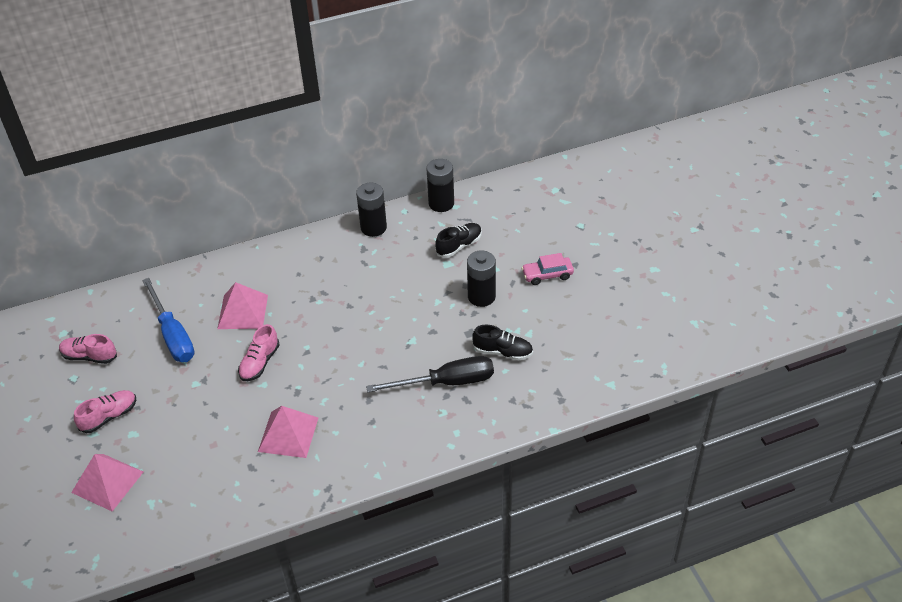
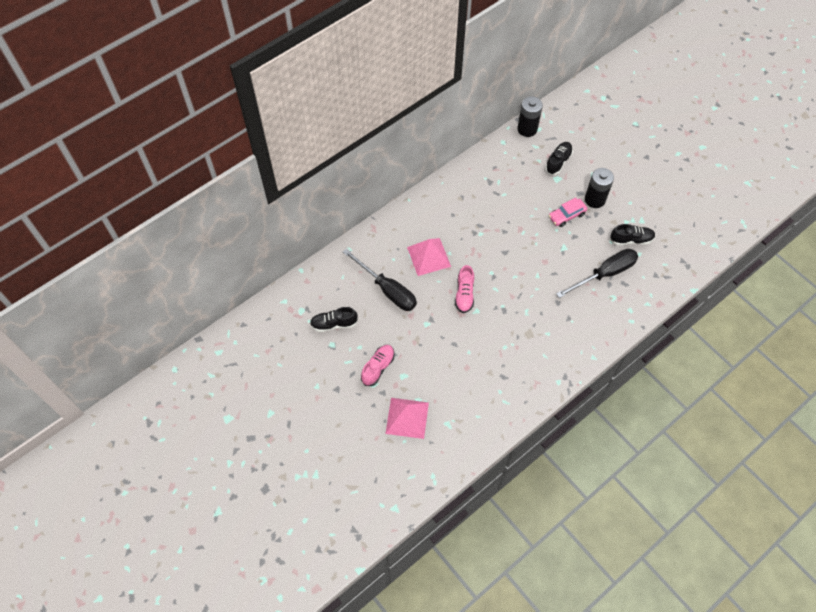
camera: 20 degrees left, 15 degrees up
(89, 356) = (334, 324): pink shoe -> black shoe
(173, 335) = (387, 289): blue screwdriver -> black screwdriver
(288, 434) = (516, 344): pink pyramid -> none
(373, 228) = (488, 162): black battery -> none
(547, 275) = (632, 170): pink car -> pink car (567, 215)

